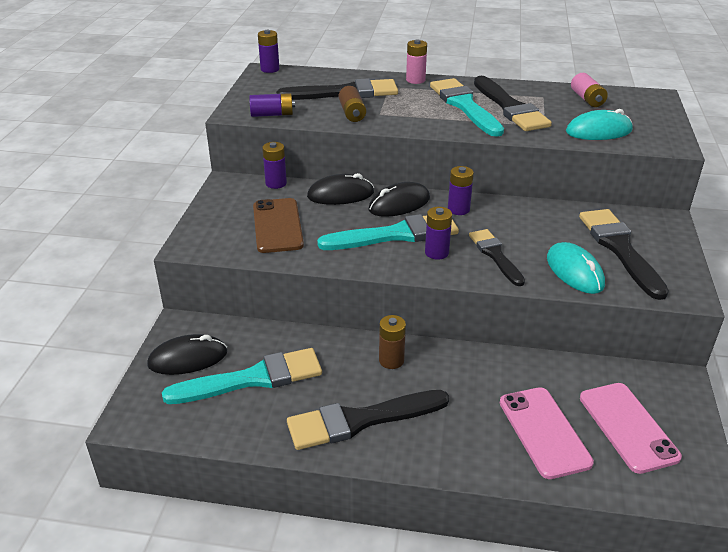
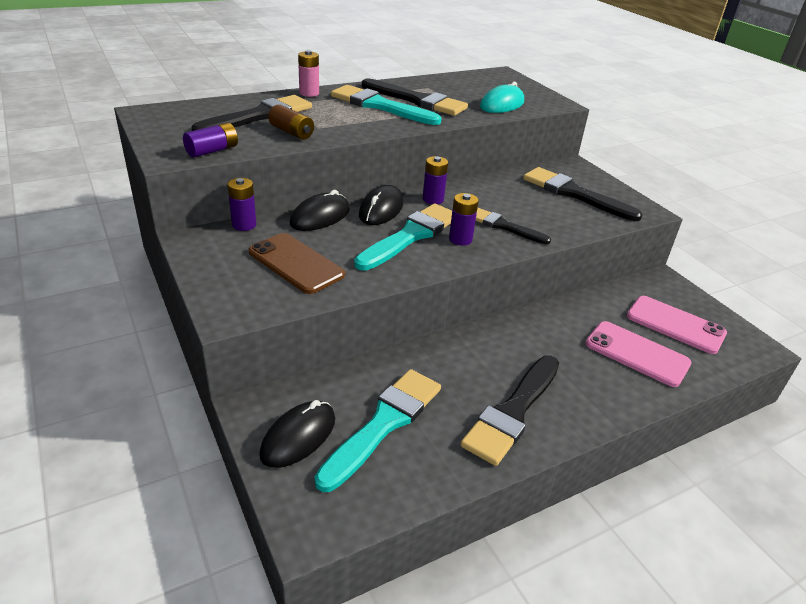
camera: 40 degrees left, 0 degrees up
(270, 69) = (148, 109): purple battery -> none
(391, 360) = (478, 350): brown battery -> none
(574, 271) = (568, 220): turquoise mouse -> none
(587, 99) = (461, 83): pink battery -> none

